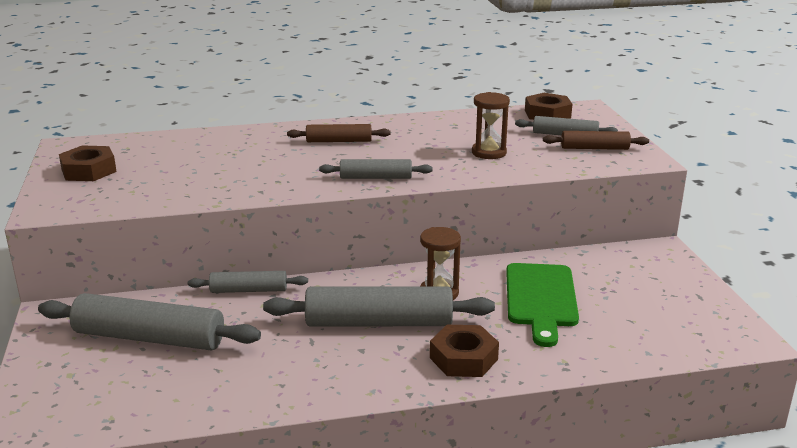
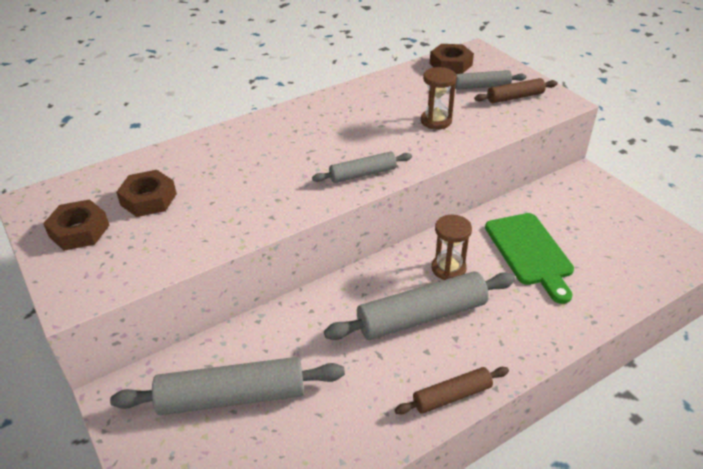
camera: 20 degrees left, 15 degrees up
(248, 290) = (286, 311): grey rolling pin -> none
(339, 141) = (297, 135): brown rolling pin -> brown rolling pin (452, 396)
(463, 358) = (513, 335): brown nut -> brown nut (148, 199)

